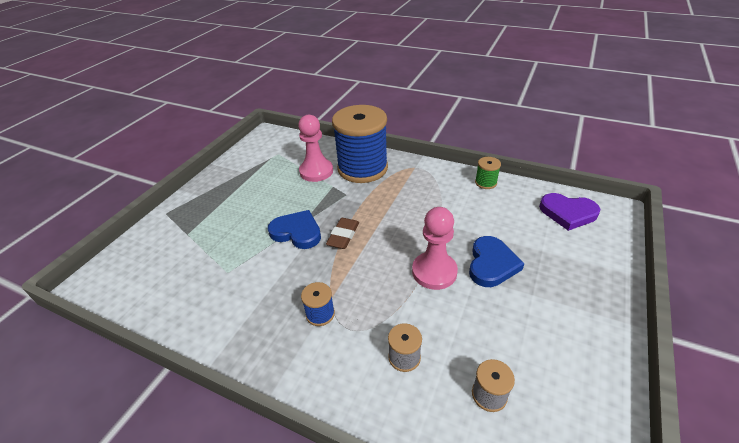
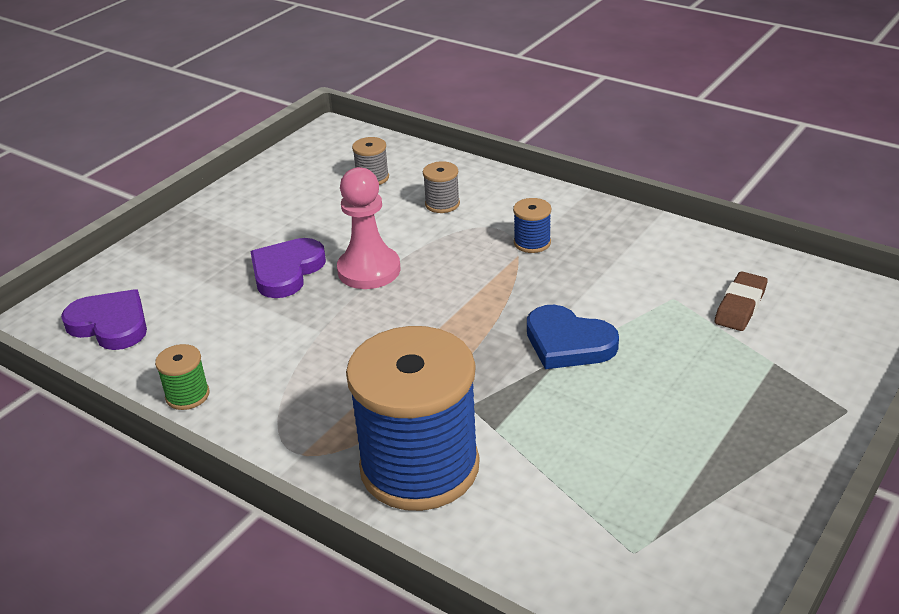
camera: 170 degrees left, 5 degrees down
(316, 171) = (529, 474): pink pawn -> none
(343, 236) = (488, 329): brown eraser -> brown eraser (740, 306)
(491, 264) = (286, 271): blue heart -> purple heart

